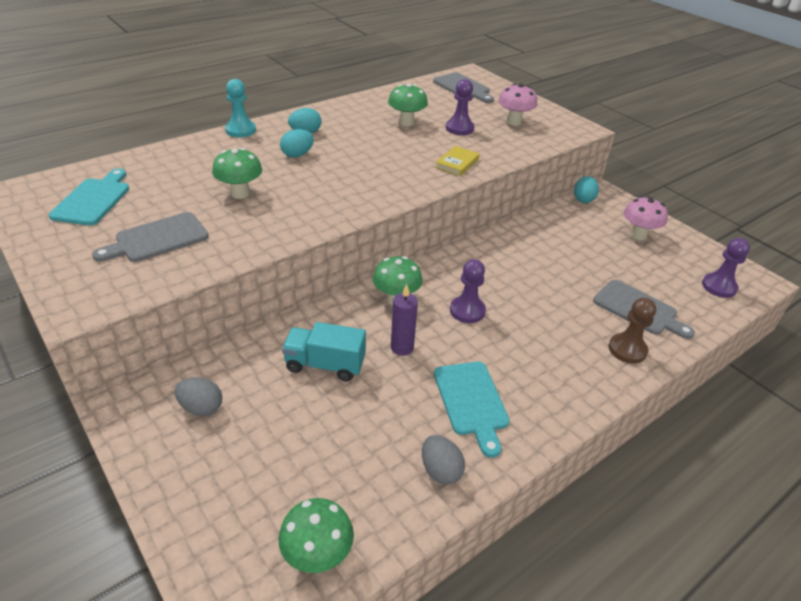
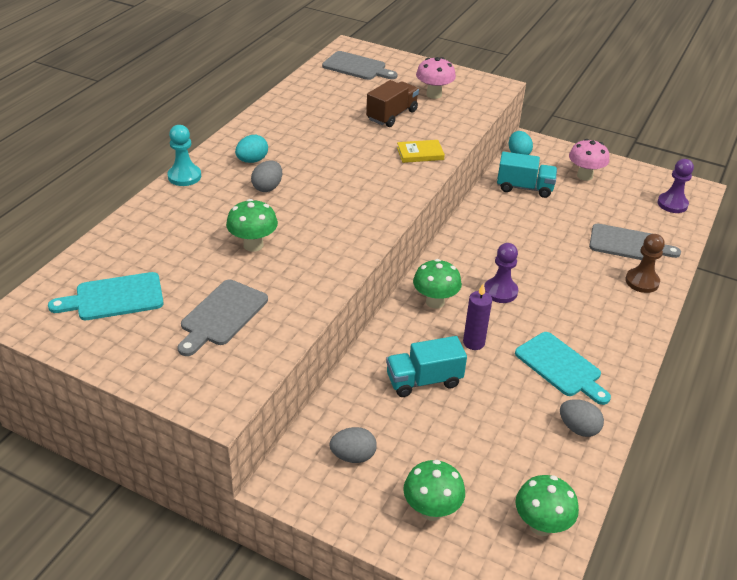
camera: 25 degrees left, 0 degrees up
(93, 200) = (114, 297): turquoise cutting board -> turquoise cutting board turned 90 degrees counterclockwise
(297, 155) = (267, 187): turquoise egg -> grey egg
(406, 122) = (338, 122): green mushroom -> green mushroom (431, 510)
(457, 163) = (420, 153): yellow book -> yellow book turned 75 degrees clockwise
(459, 128) = (392, 115): purple pawn -> brown truck
(566, 229) = (524, 188): none -> turquoise truck

